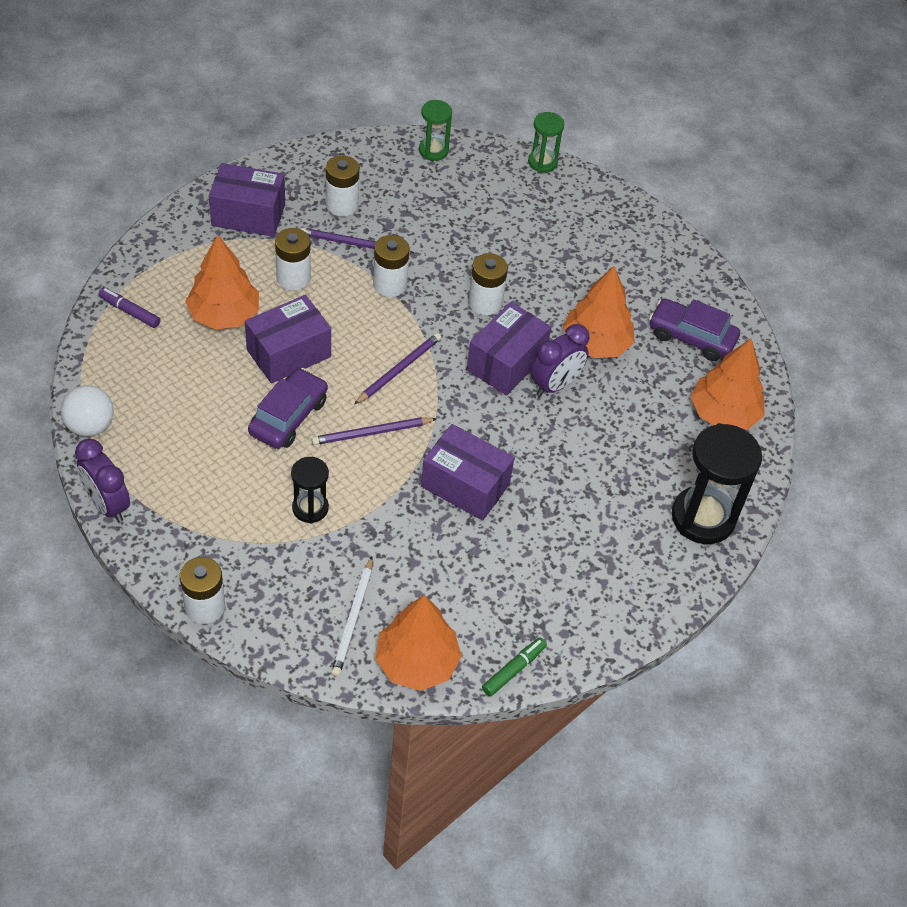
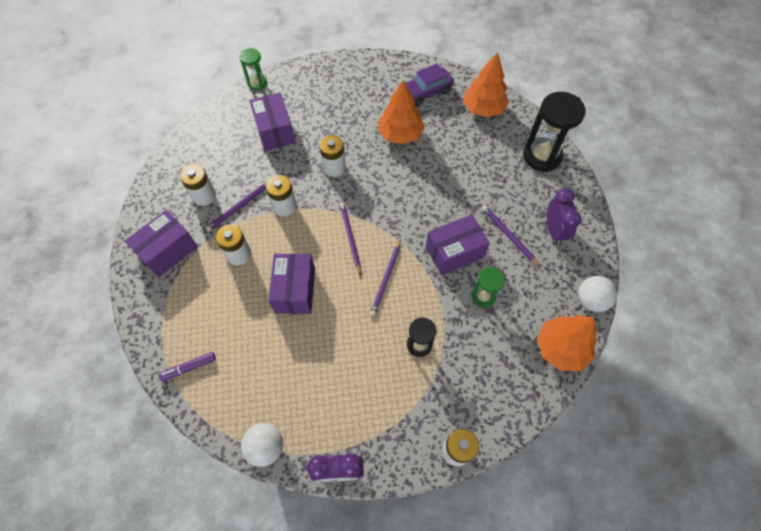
camera: 50 degrees left, 10 degrees up
(224, 315) = (237, 311): orange tree -> none
(288, 416) = (343, 318): purple car -> none
(353, 619) = (513, 366): white pencil -> none
(433, 150) = (204, 127): green hourglass -> green hourglass (483, 296)
(506, 362) = (383, 182): purple box -> purple box (275, 131)
(514, 670) = (591, 300): green marker -> white ball
(538, 534) = (508, 236): none -> purple pencil
(555, 385) = (414, 169): purple clock -> purple clock (554, 231)

